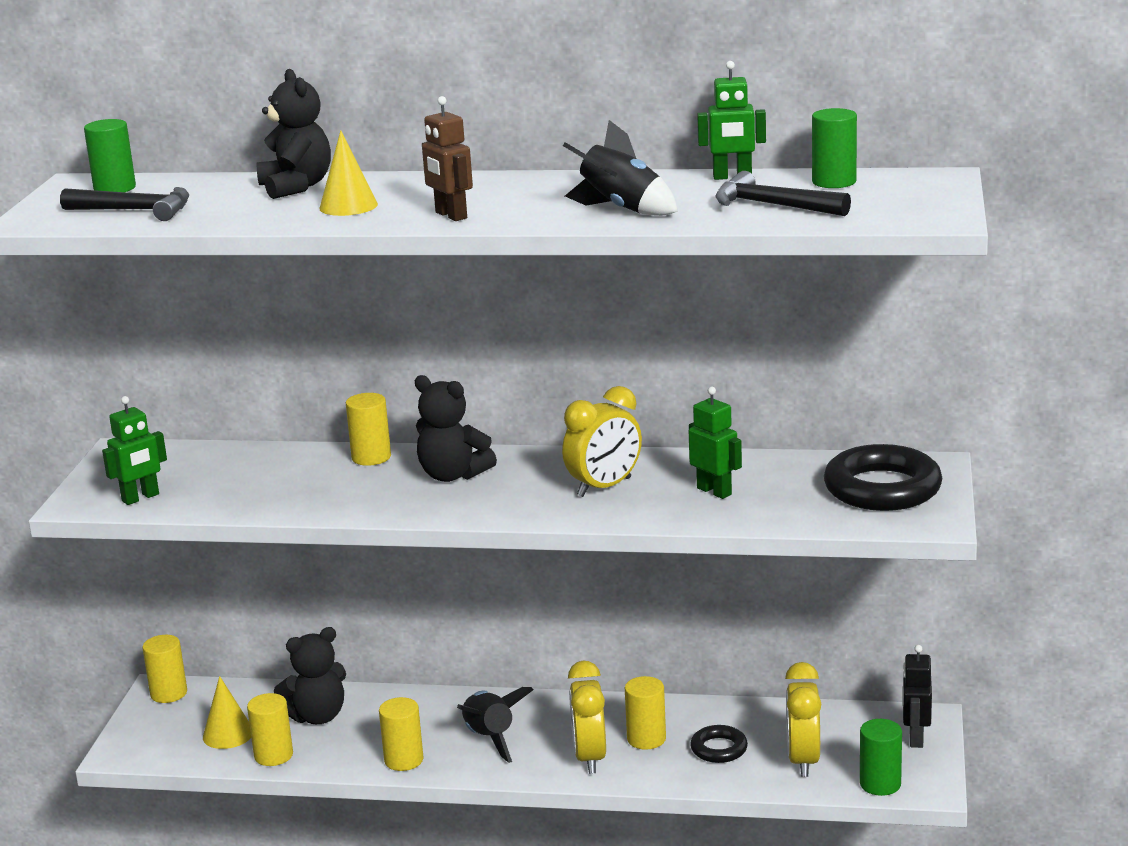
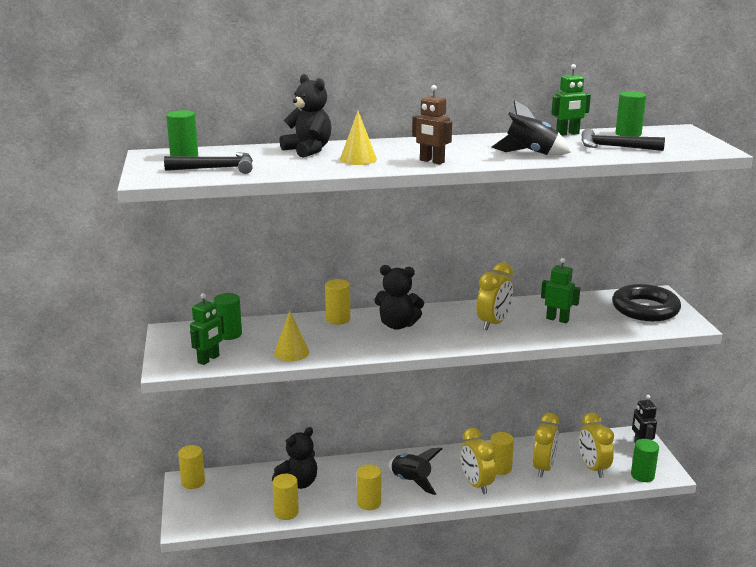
camera: 20 degrees left, 0 degrees up
(197, 464) = (229, 334): none -> green cylinder
(228, 734) = (248, 503): yellow cone -> yellow cone (291, 352)
(719, 749) = (543, 468): black ring -> yellow clock

